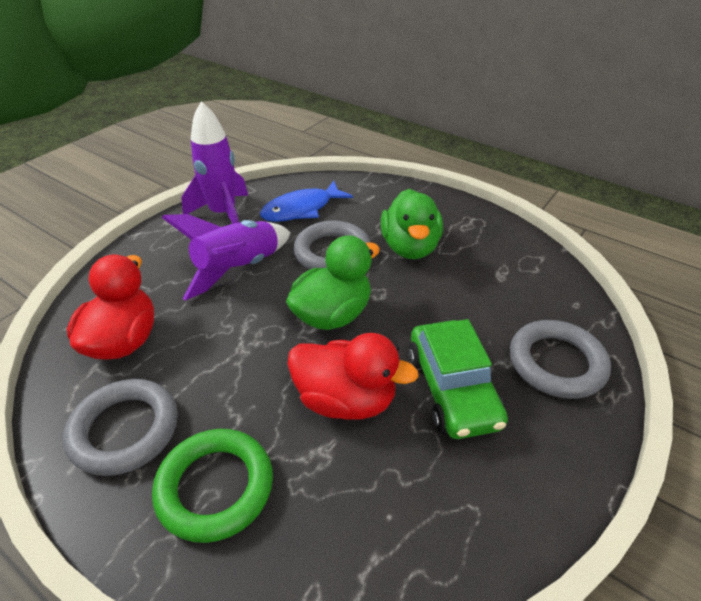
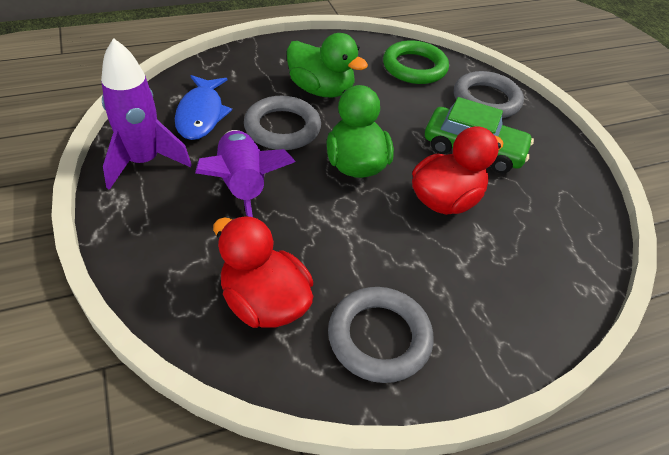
camera: 60 degrees left, 5 degrees up
(215, 487) = (474, 301): green ring -> green ring (414, 67)

